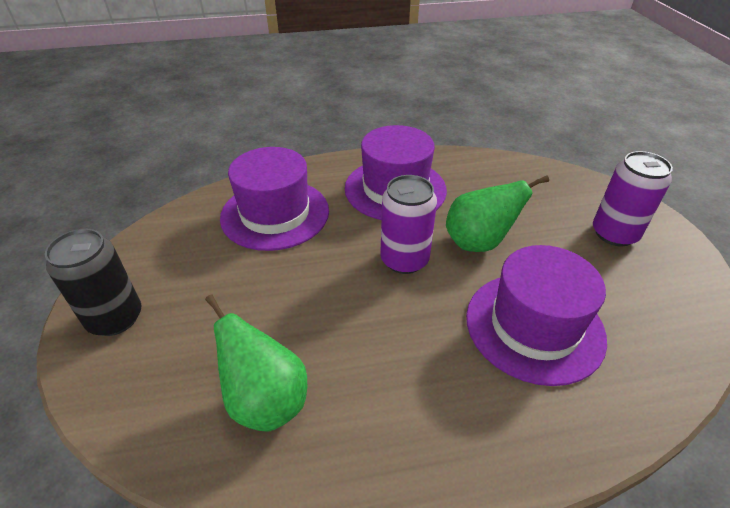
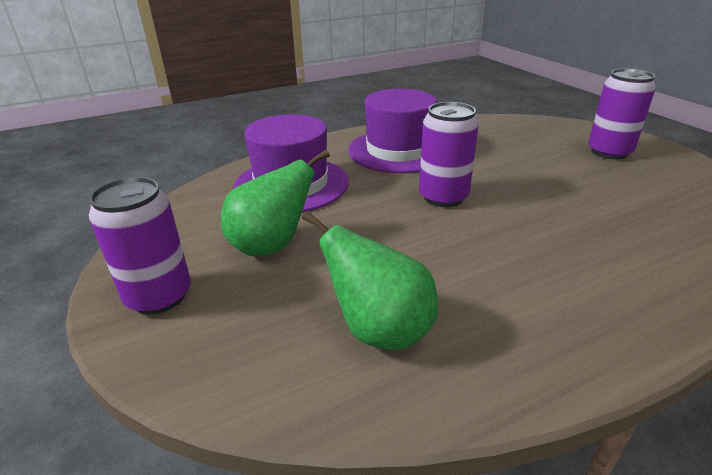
camera: 15 degrees left, 10 degrees down
(115, 318) = (159, 296): black can -> purple can
(478, 242) = (501, 175): green pear -> green pear (271, 246)
(534, 326) = (594, 222): purple hat -> none

